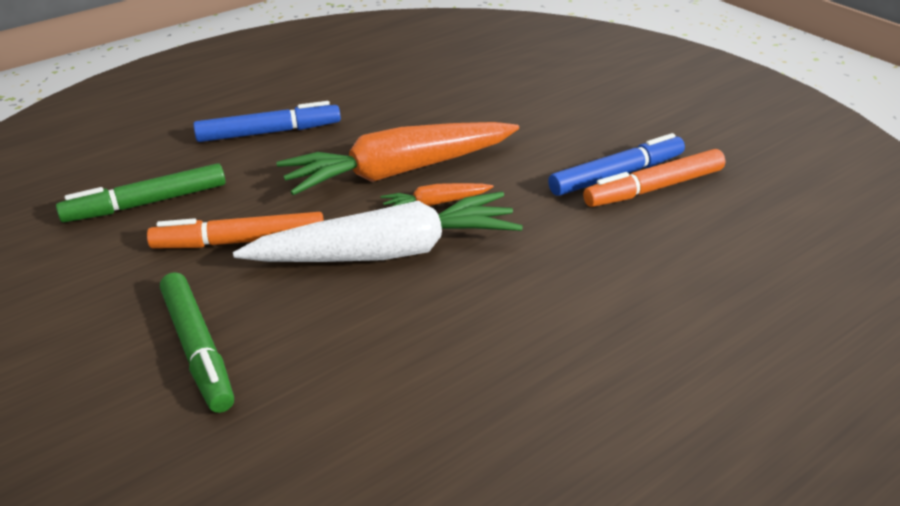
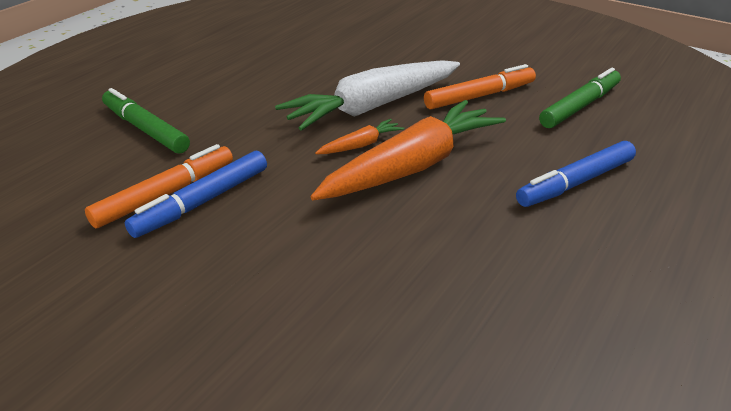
camera: 160 degrees right, 0 degrees up
(198, 349) = (437, 51): green marker -> green marker (145, 129)

